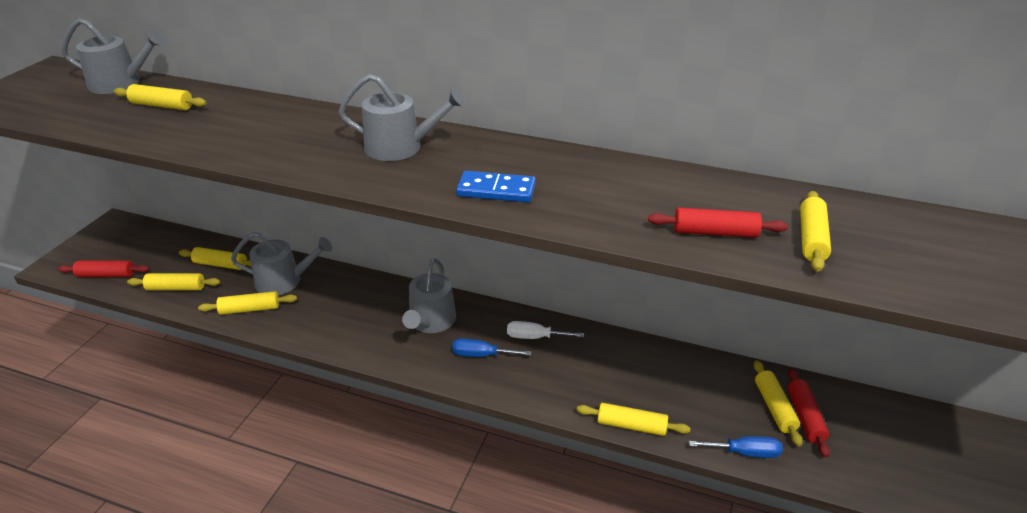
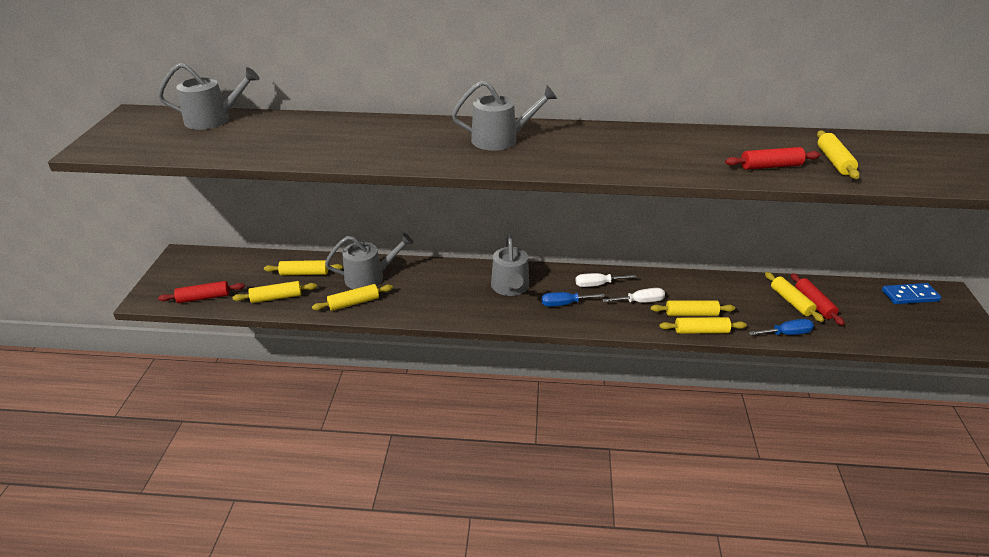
camera: 15 degrees left, 0 degrees up
(162, 106) = (269, 132): yellow rolling pin -> yellow rolling pin (691, 314)
(496, 190) = (598, 159): blue domino -> blue domino (910, 295)
(575, 370) = (640, 301): none -> white screwdriver

